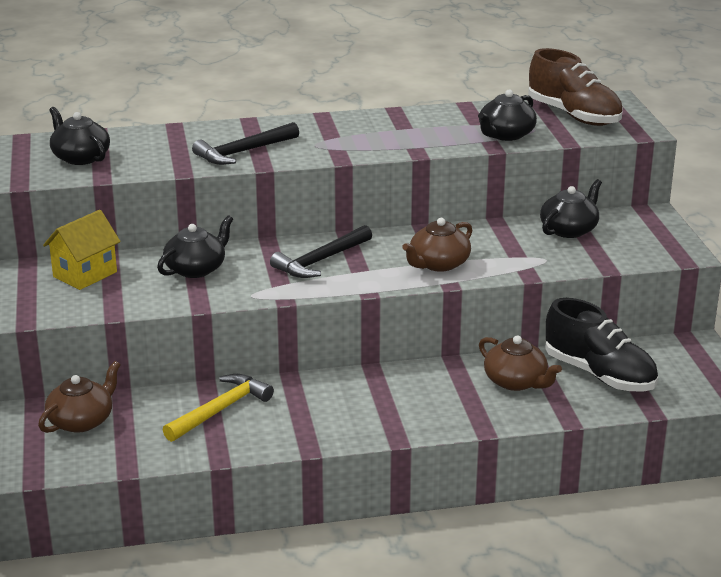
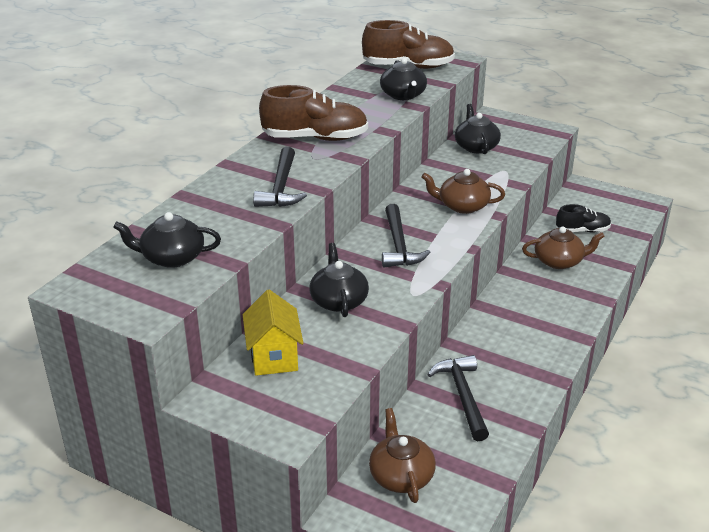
camera: 50 degrees left, 5 degrees up
(220, 410) = (462, 396): yellow hammer -> black hammer
(350, 133) = (315, 138): none -> brown shoe
(438, 264) = (462, 206): brown teapot -> brown teapot turned 105 degrees clockwise
(599, 374) = (582, 231): black shoe -> black shoe, size x0.58

